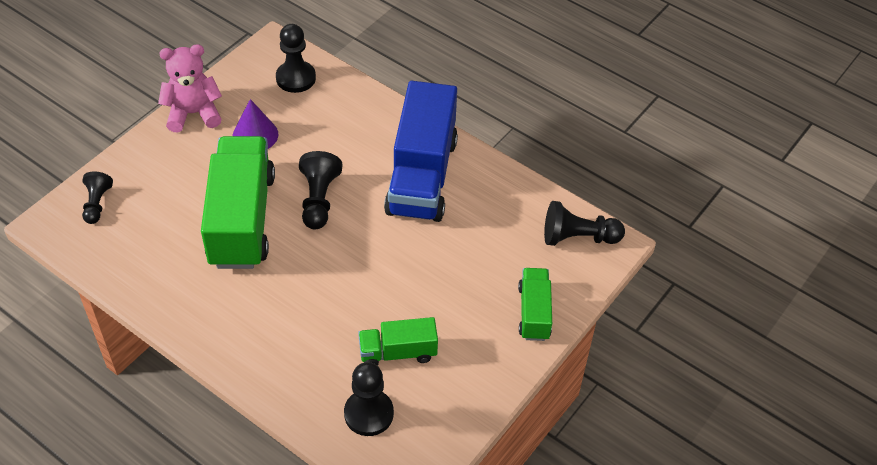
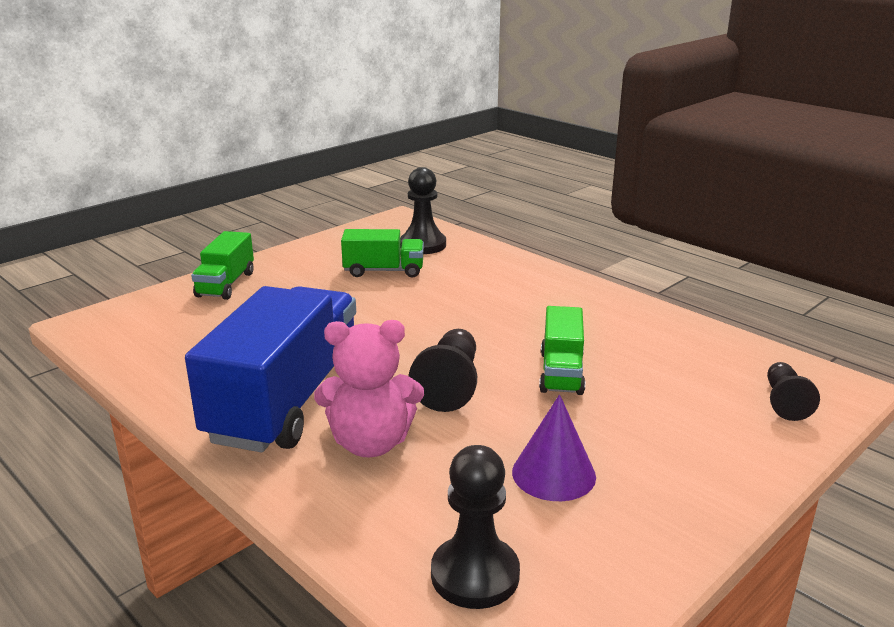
camera: 170 degrees left, 25 degrees down
(193, 113) = (680, 519): pink teddy bear -> pink teddy bear (371, 443)
(242, 220) = (561, 372): green truck -> green truck, size x0.51
(578, 237) = (121, 330): black pawn -> none

